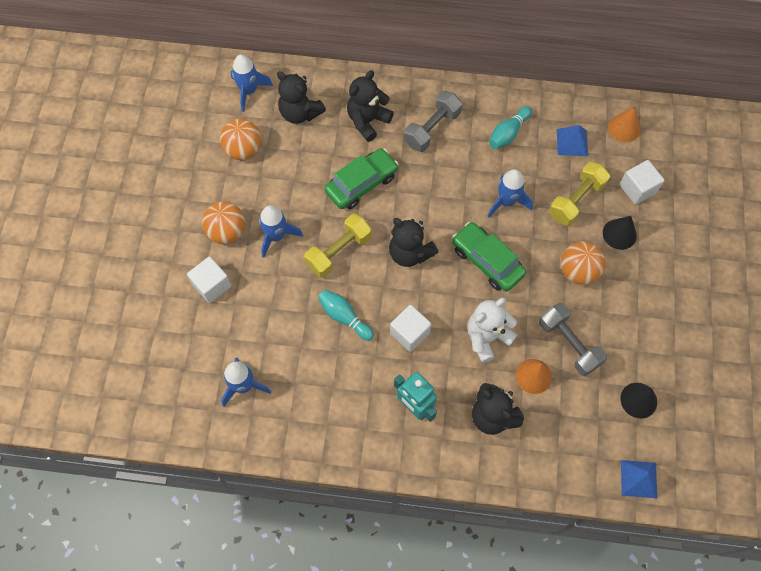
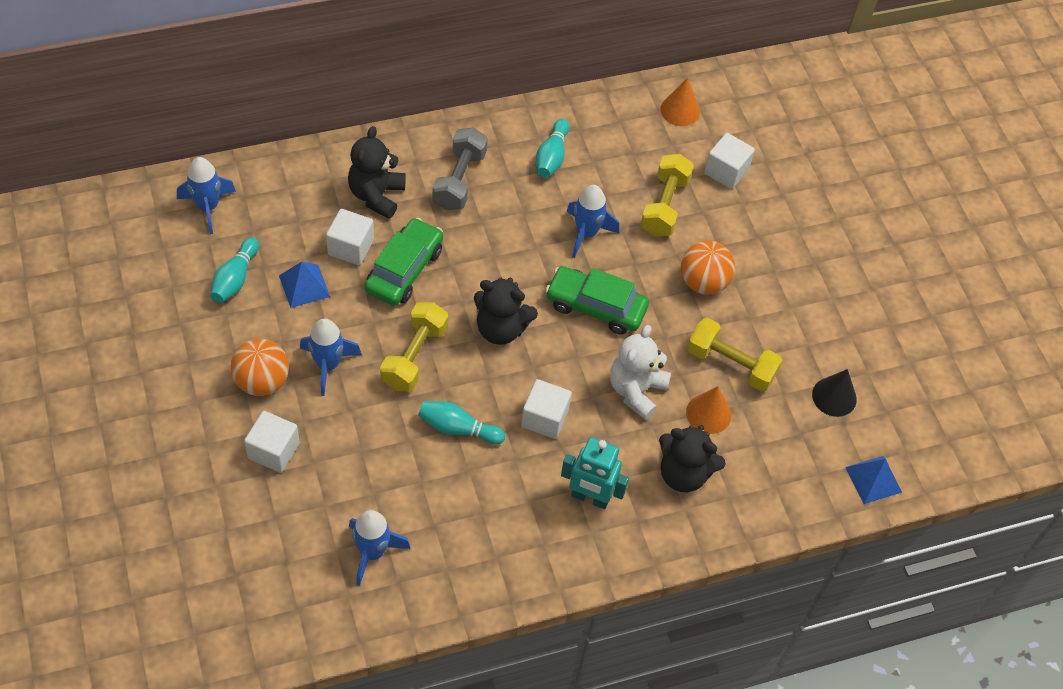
camera: 30 degrees left, 10 degrees down
(243, 150) = (235, 278): orange ball -> turquoise bowling pin
(300, 113) = (287, 212): black teddy bear -> none
(332, 154) = (350, 247): none -> white cube
(569, 344) = (730, 364): grey dumbbell -> yellow dumbbell
(572, 142) = (629, 144): blue pyramid -> blue pyramid (304, 286)
(619, 234) = (729, 227): black cone -> none

